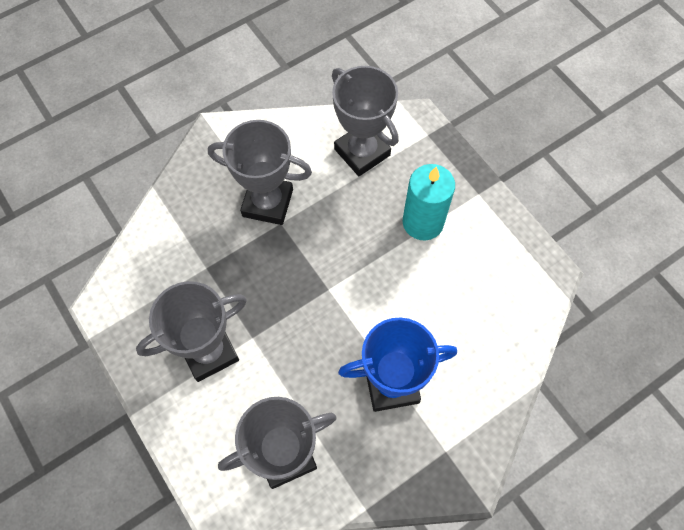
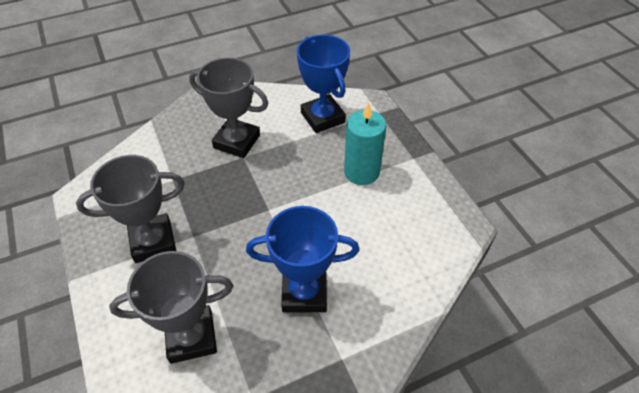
camera: 10 degrees right, 15 degrees down
(362, 152) = (322, 117): grey trophy -> blue trophy

